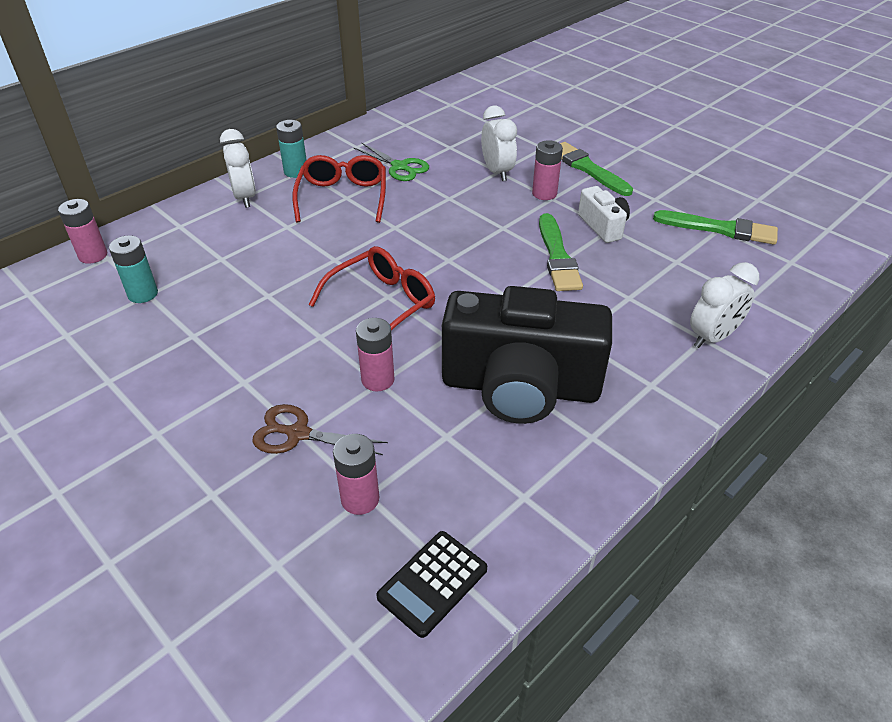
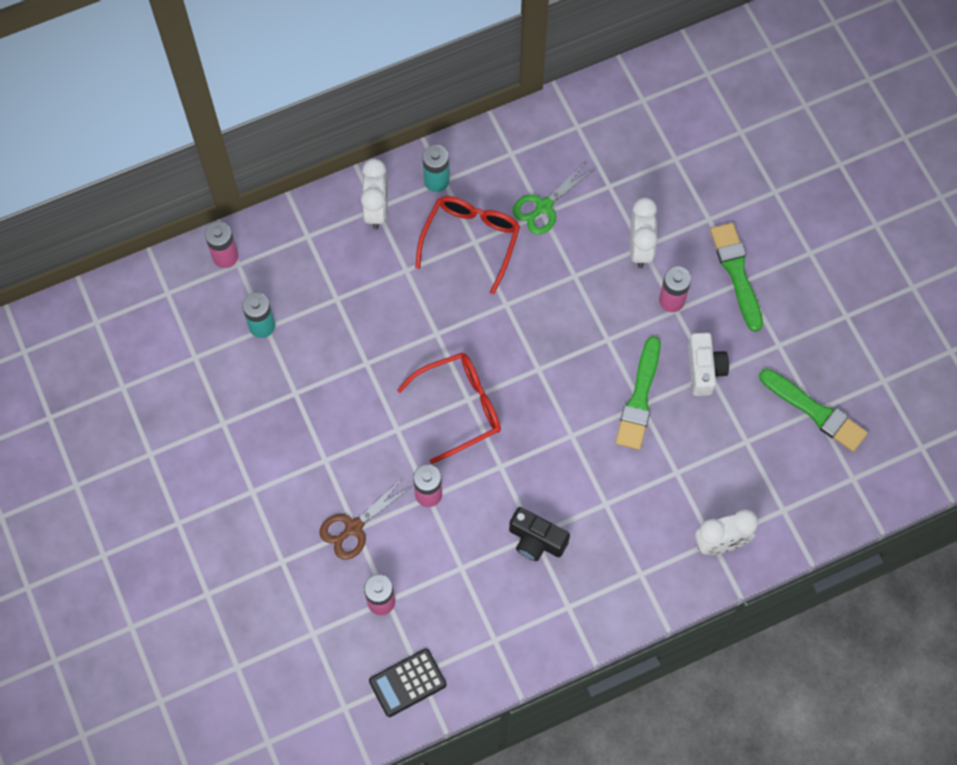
camera: 20 degrees right, 25 degrees up
(298, 433) = (353, 527): brown scissors -> brown scissors turned 75 degrees counterclockwise
(399, 167) = (544, 206): green scissors -> green scissors turned 75 degrees clockwise
(520, 387) = (536, 540): black camera -> black camera, size x0.45

